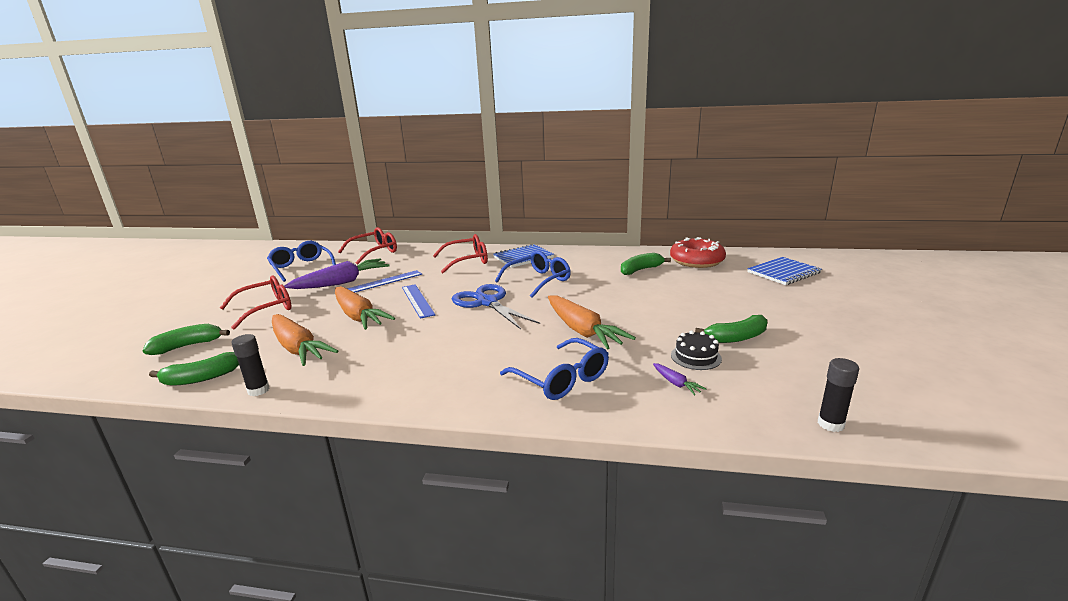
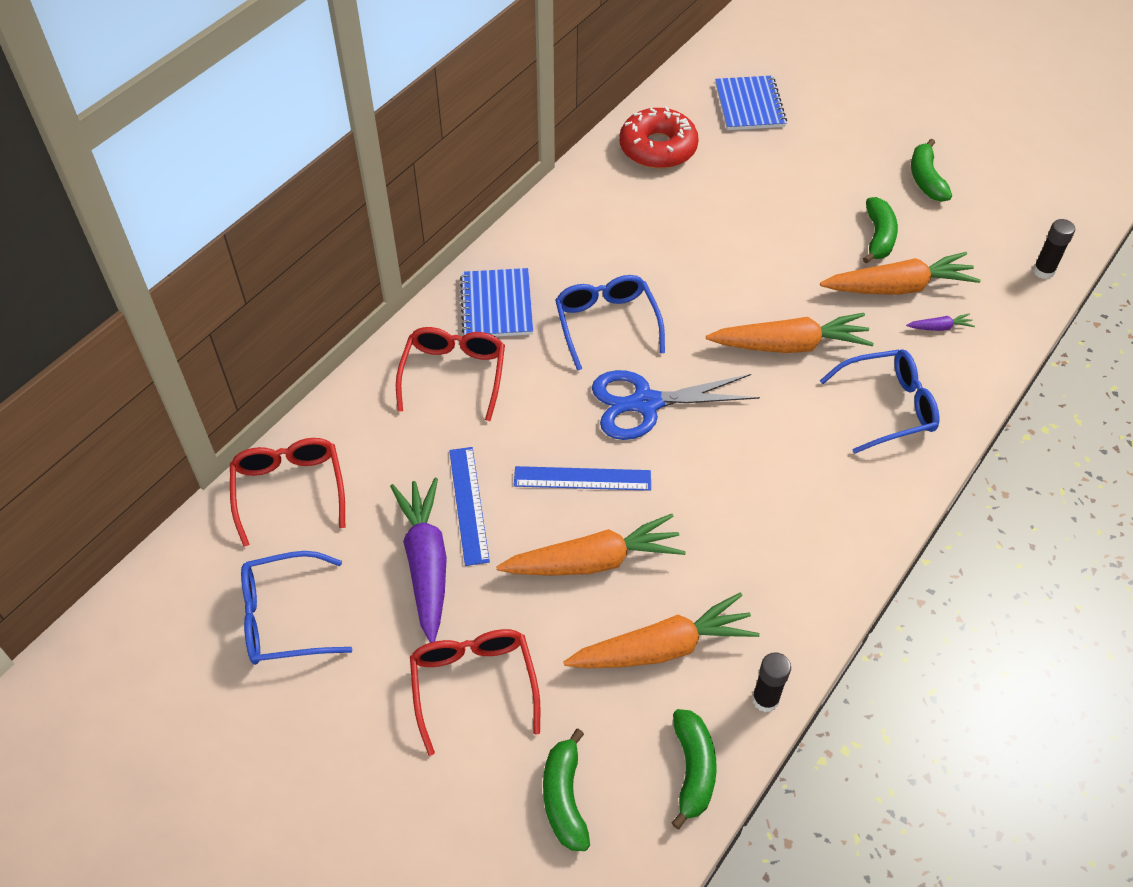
camera: 65 degrees left, 30 degrees up
(641, 270) = (647, 211): green banana -> green banana (926, 179)
(696, 357) = (899, 287): black cake -> orange carrot

